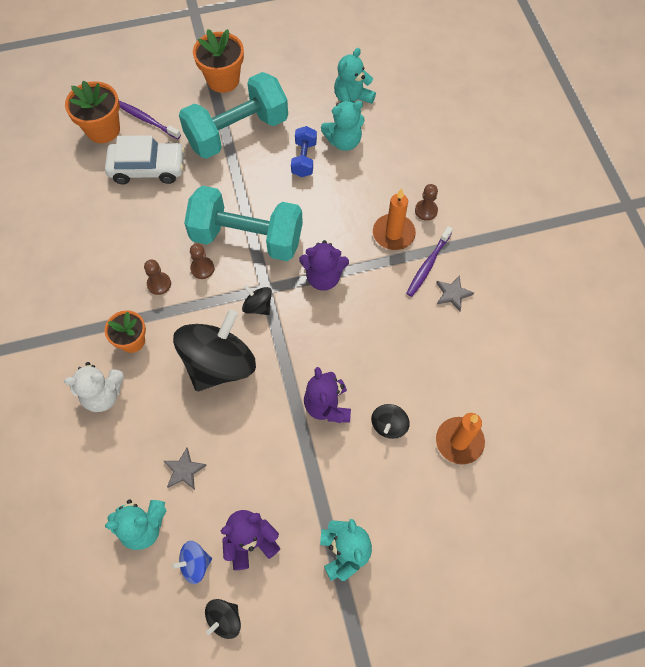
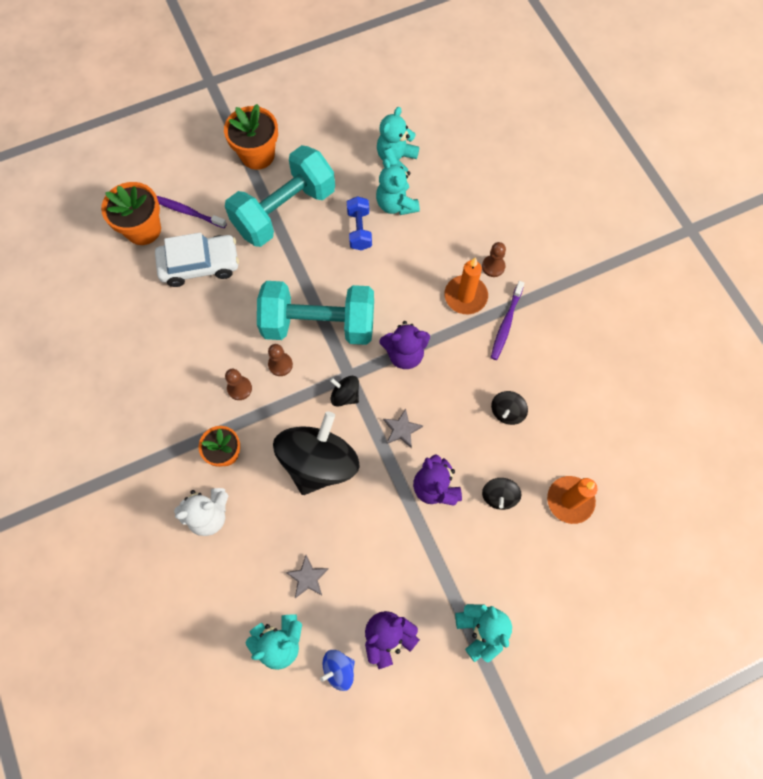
camera: 10 degrees left, 5 degrees up
(224, 619) = (379, 718): black spinning top -> black spinning top (507, 412)
(344, 141) = (396, 204): turquoise teddy bear -> turquoise teddy bear turned 90 degrees clockwise
(453, 294) = (536, 350): grey star -> grey star (402, 429)

